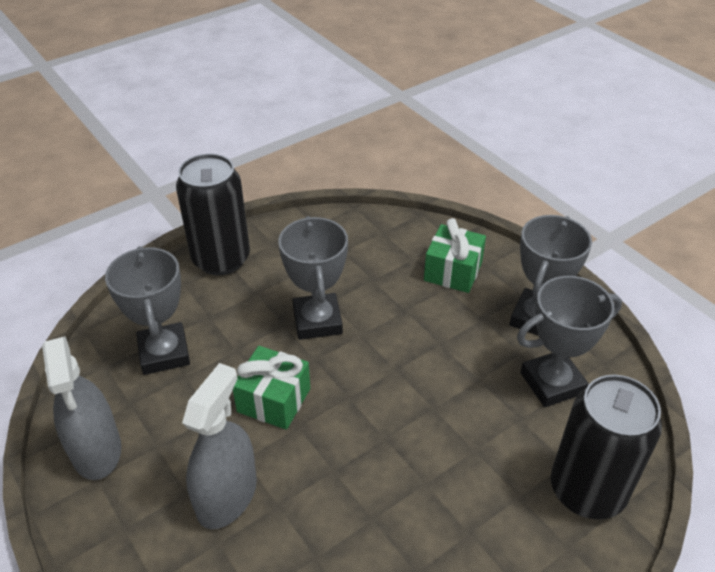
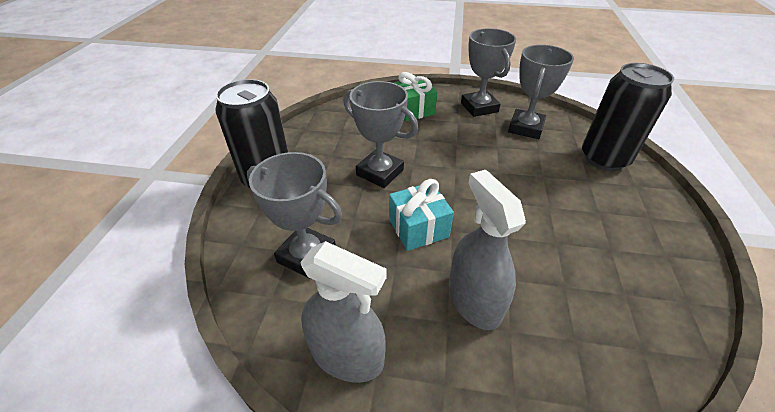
camera: 45 degrees left, 0 degrees up
(274, 400) = (418, 228): green gift -> turquoise gift

